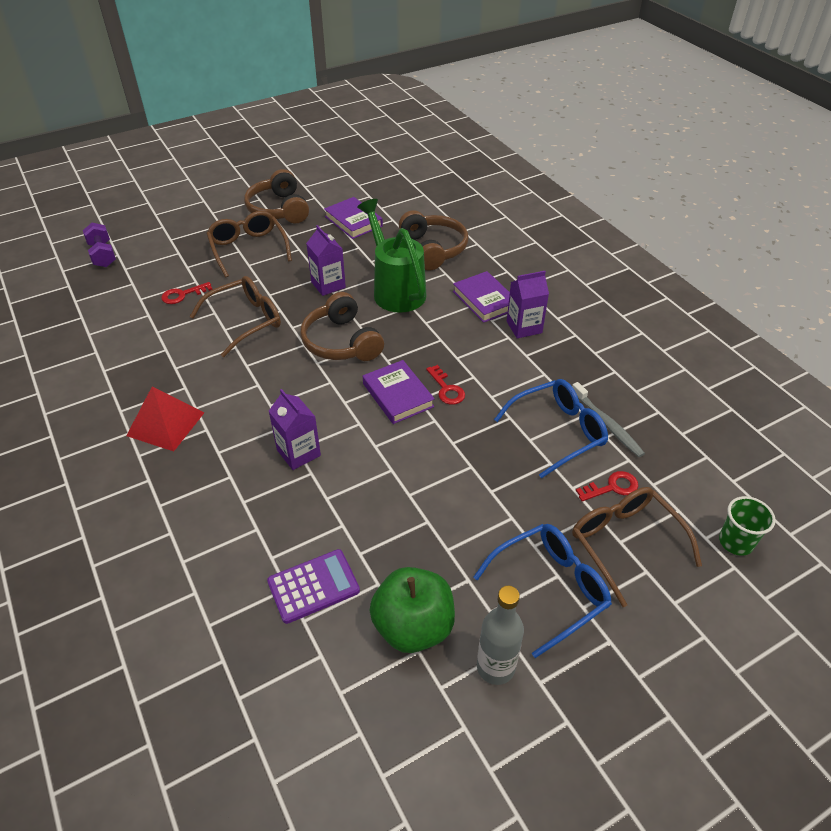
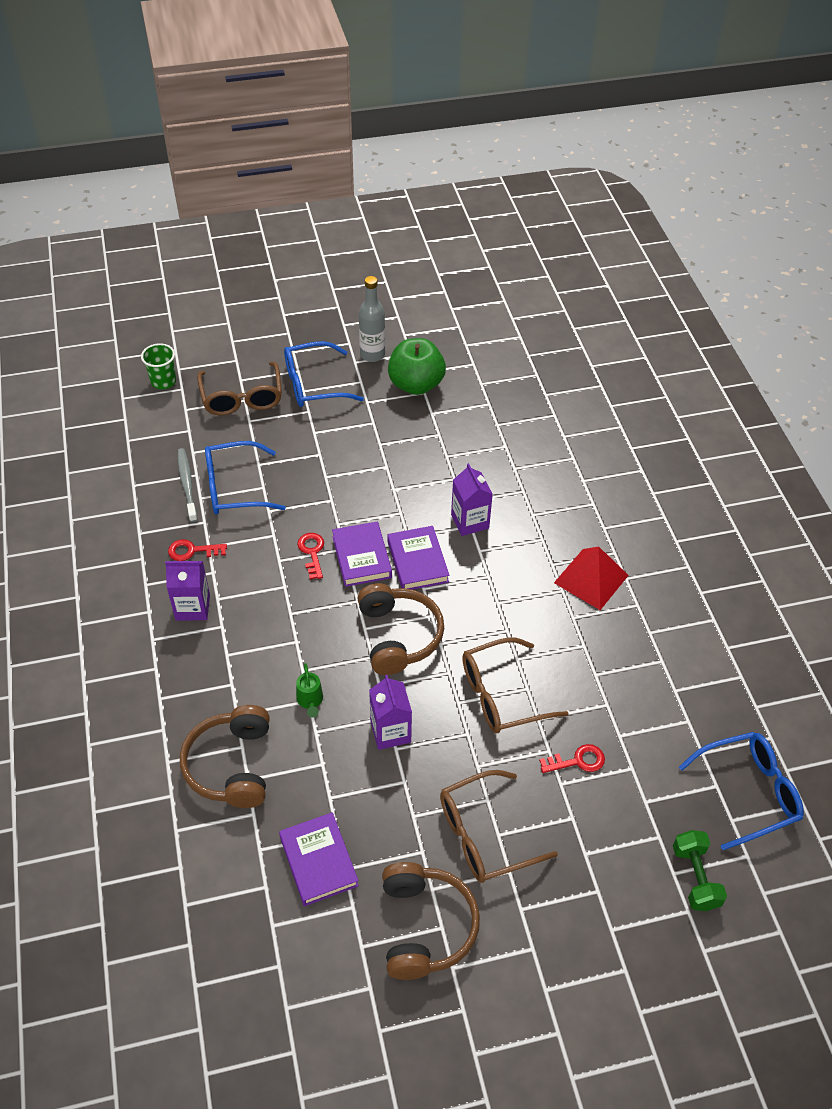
camera: 165 degrees left, 5 degrees up
(50, 301) = (748, 792): none -> blue glasses
(103, 255) = (695, 877): purple dumbbell -> green dumbbell
(248, 249) = (484, 835): brown glasses -> brown glasses turned 75 degrees clockwise
(313, 586) = (478, 421): purple calculator -> none
(395, 290) = (310, 701): green watering can -> green watering can, size x0.40
(485, 300) = (213, 657): purple book -> purple book (417, 561)
(612, 487) = (222, 435): red key -> red key (192, 551)

